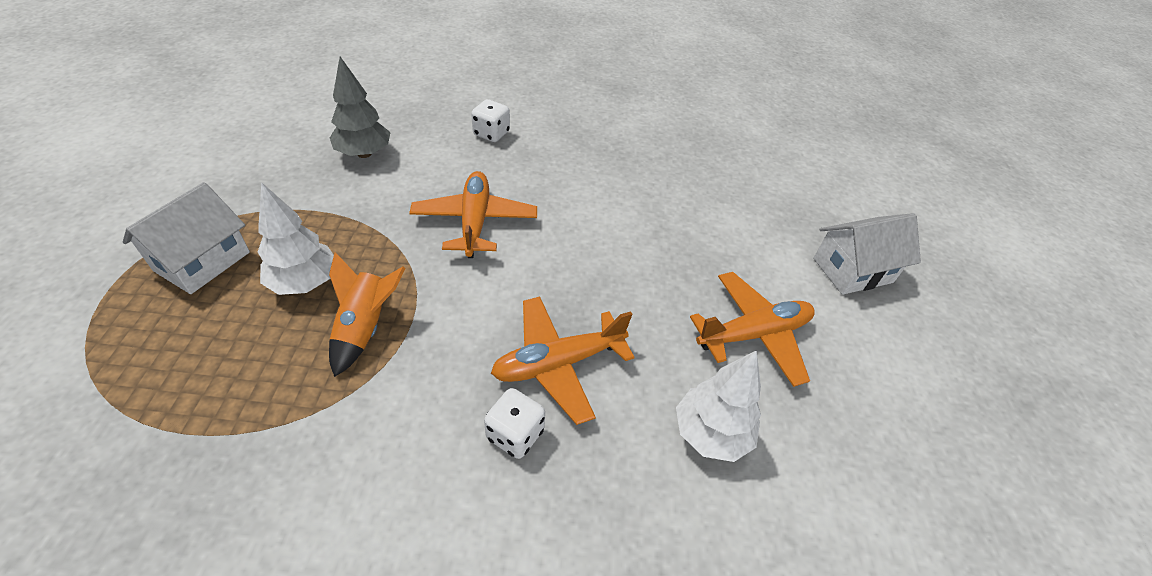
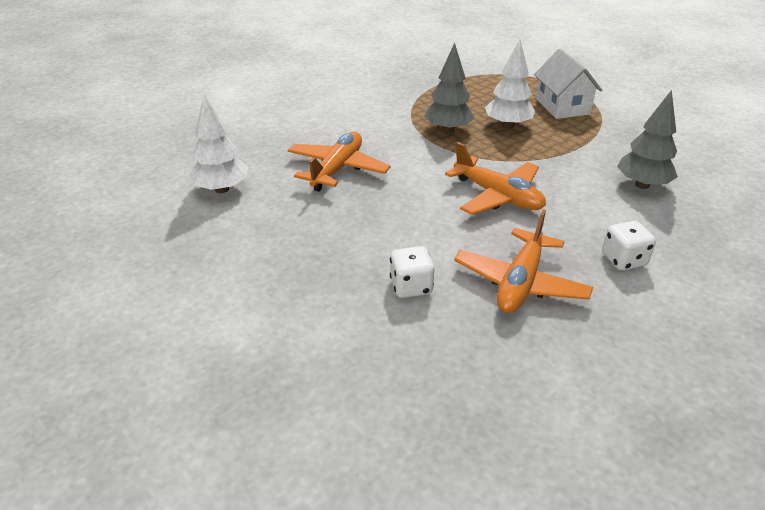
camera: 140 degrees right, 10 degrees down
(365, 327) = (448, 130): orange rocket -> grey tree
(515, 434) = (322, 140): white dice -> white dice (411, 286)
(753, 334) = (231, 249): orange plane -> orange plane (520, 282)
(852, 270) = (169, 361): white house -> none

